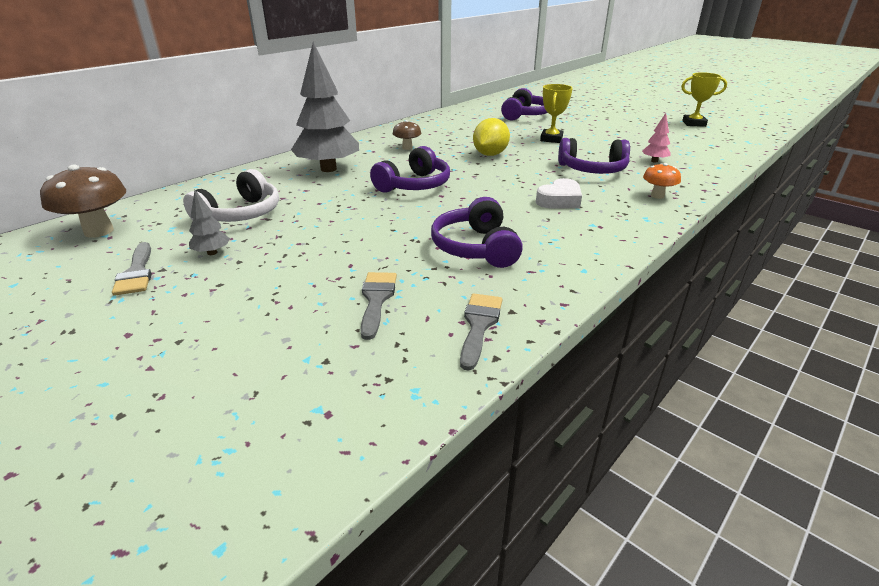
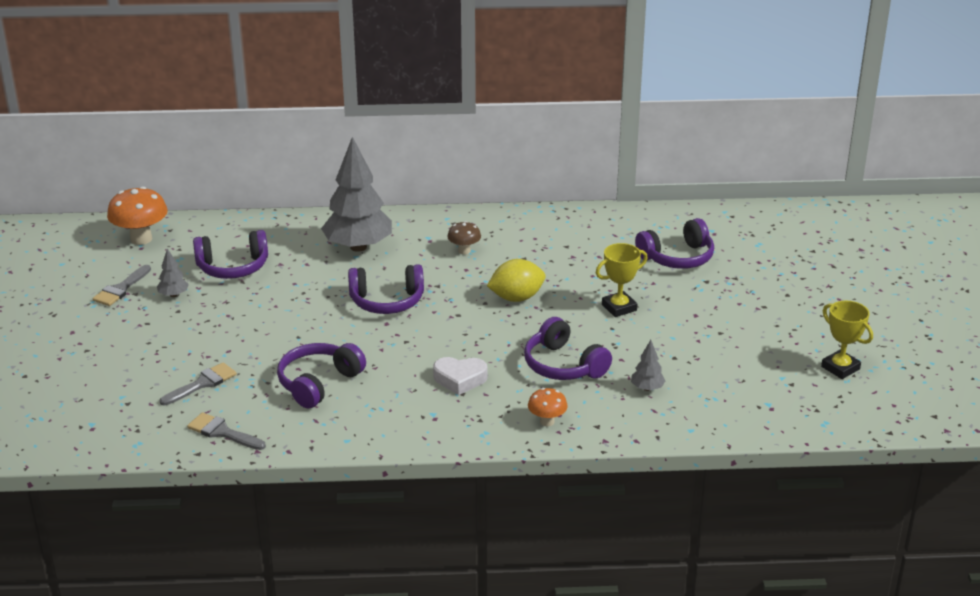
camera: 45 degrees right, 0 degrees up
(99, 231) = (141, 239): brown mushroom -> orange mushroom
(241, 214) = (233, 267): white headphones -> purple headphones
(479, 325) = (222, 432): grey brush -> grey brush turned 120 degrees counterclockwise
(654, 161) = (647, 388): pink tree -> grey tree

